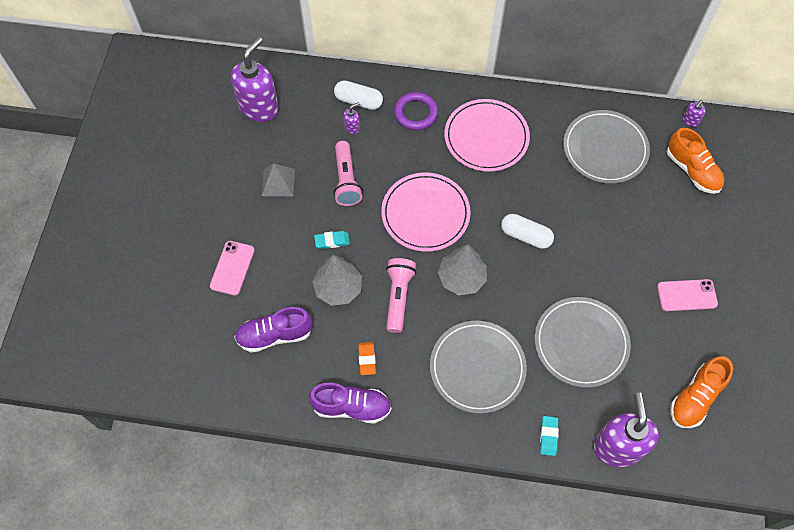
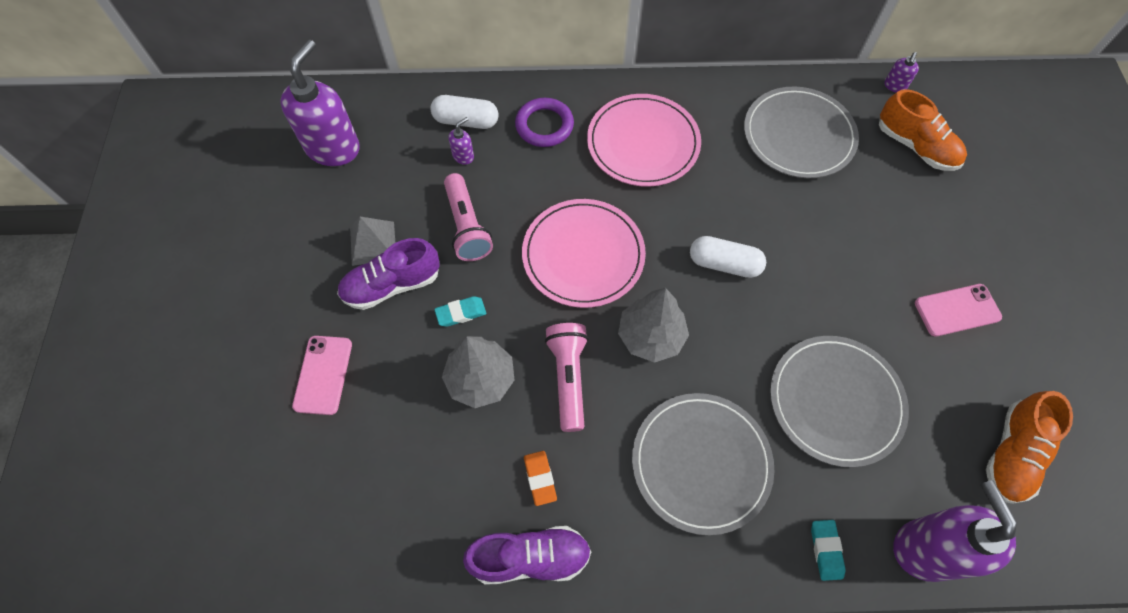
camera: 10 degrees left, 0 degrees up
(275, 335) = (399, 465): purple shoe -> purple shoe (392, 285)

